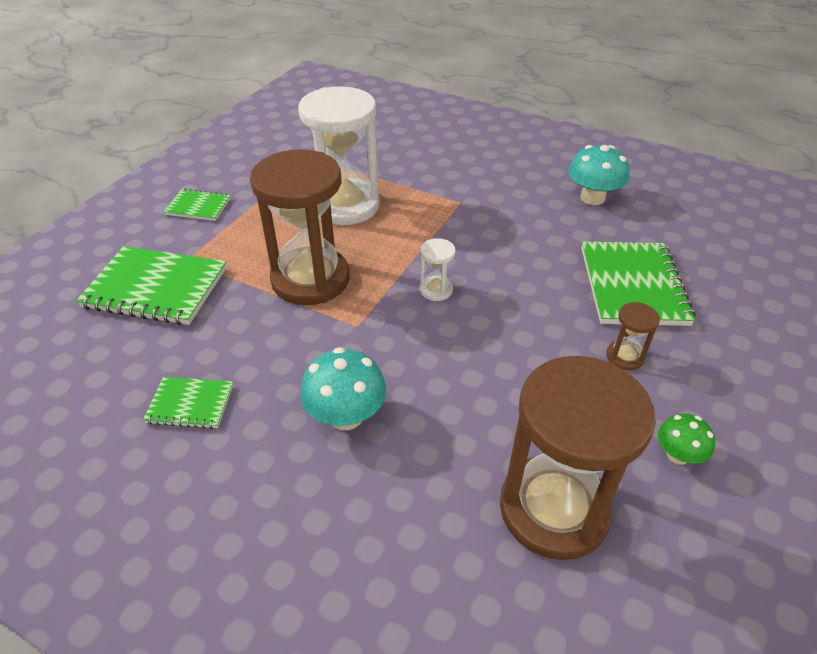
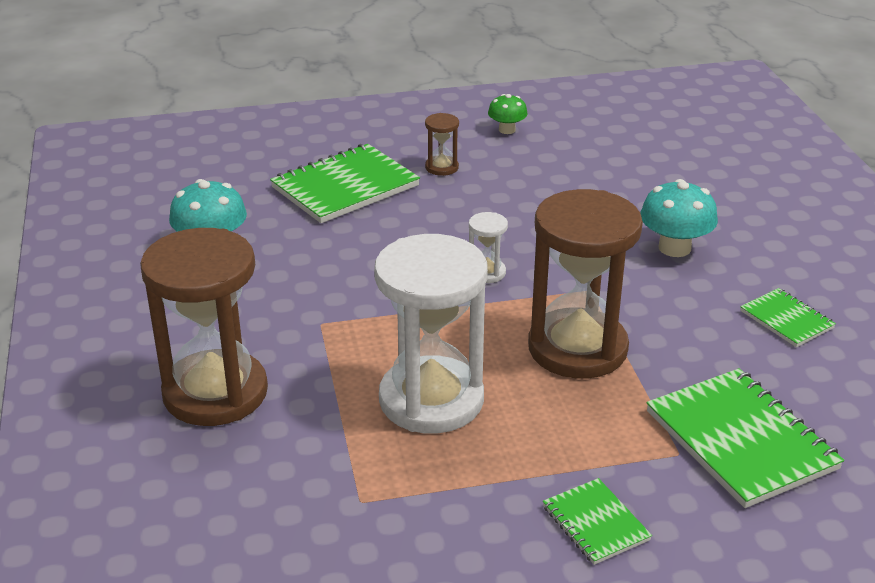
camera: 130 degrees left, 10 degrees down
(554, 509) = (611, 153): brown hourglass -> brown hourglass (215, 393)

